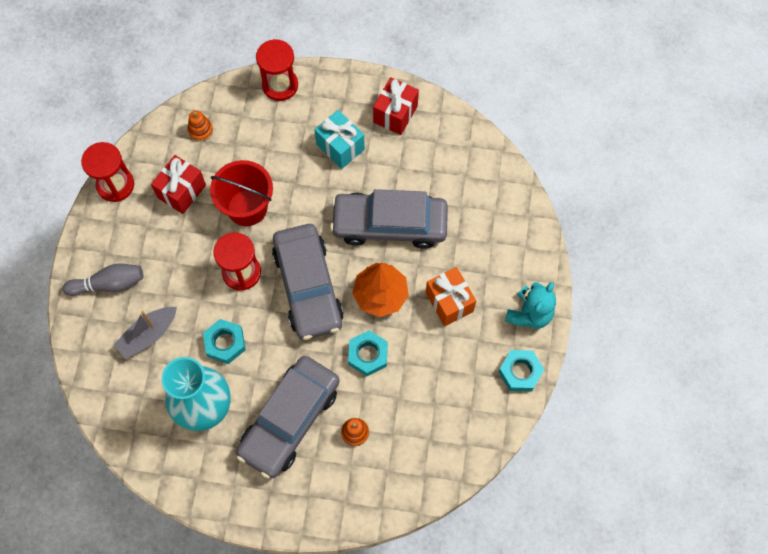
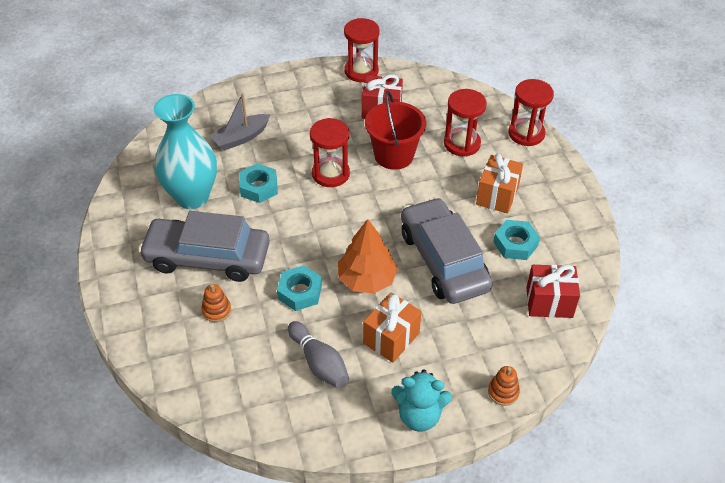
camera: 65 degrees right, 20 degrees down
(109, 284) = (273, 99): grey bowling pin -> grey bowling pin (319, 363)
(148, 335) = (241, 138): grey boat -> grey boat turned 60 degrees counterclockwise
(200, 130) = (445, 101): orange stacking toy -> orange stacking toy (503, 392)
(263, 144) = (462, 143): none -> red hourglass
(308, 287) = (343, 223): grey car -> none
(340, 147) = (497, 195): turquoise gift -> orange gift
(395, 114) = (561, 223): red gift -> red gift (549, 302)
(520, 372) = (348, 430): turquoise nut -> turquoise nut (515, 244)

